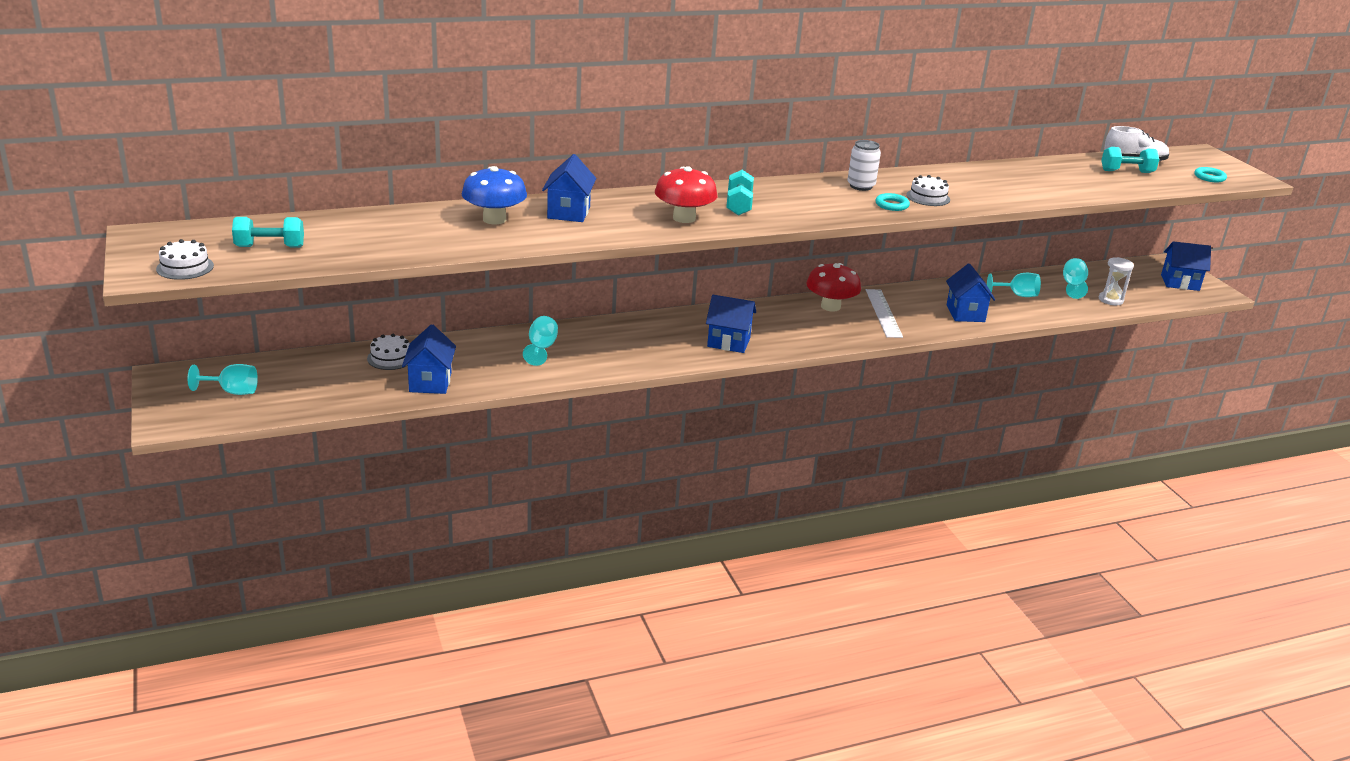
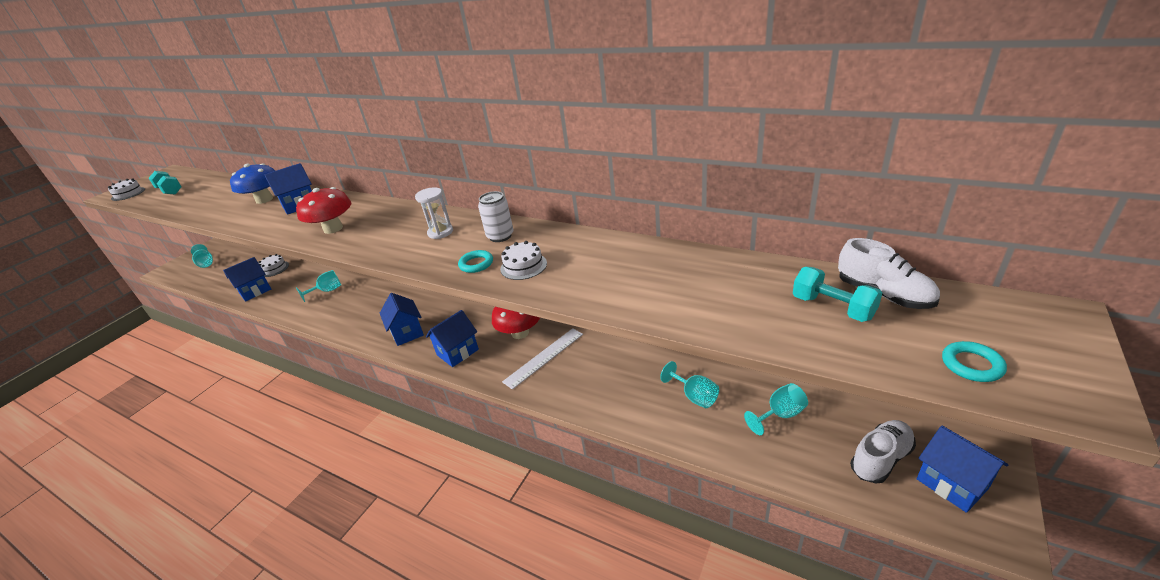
camera: 55 degrees right, 5 degrees up
(738, 205) = (384, 228): turquoise dumbbell -> none
(965, 313) = (607, 392): blue house -> blue house (457, 352)
(1110, 300) = (796, 457): white hourglass -> white hourglass (440, 232)
(1142, 285) = (880, 459): none -> white shoe

